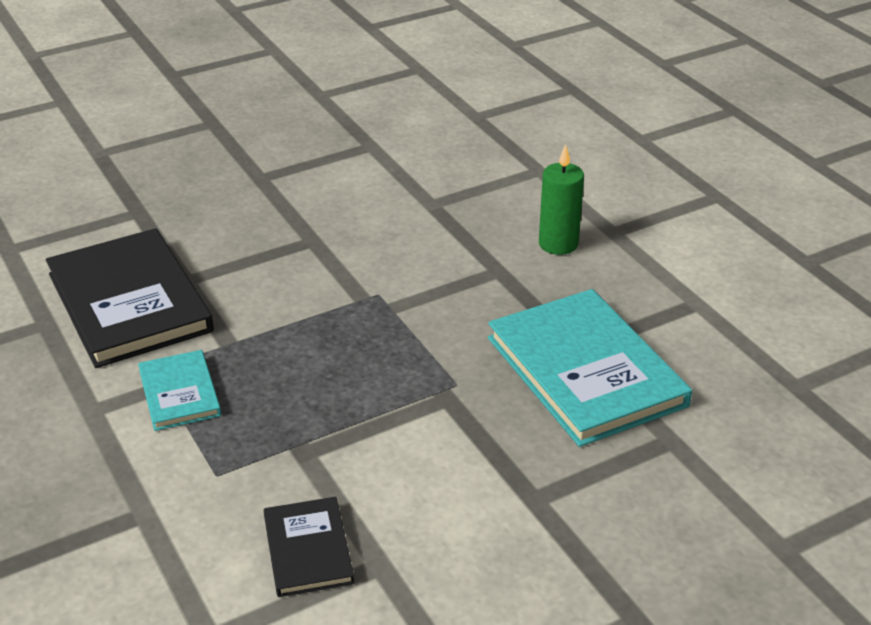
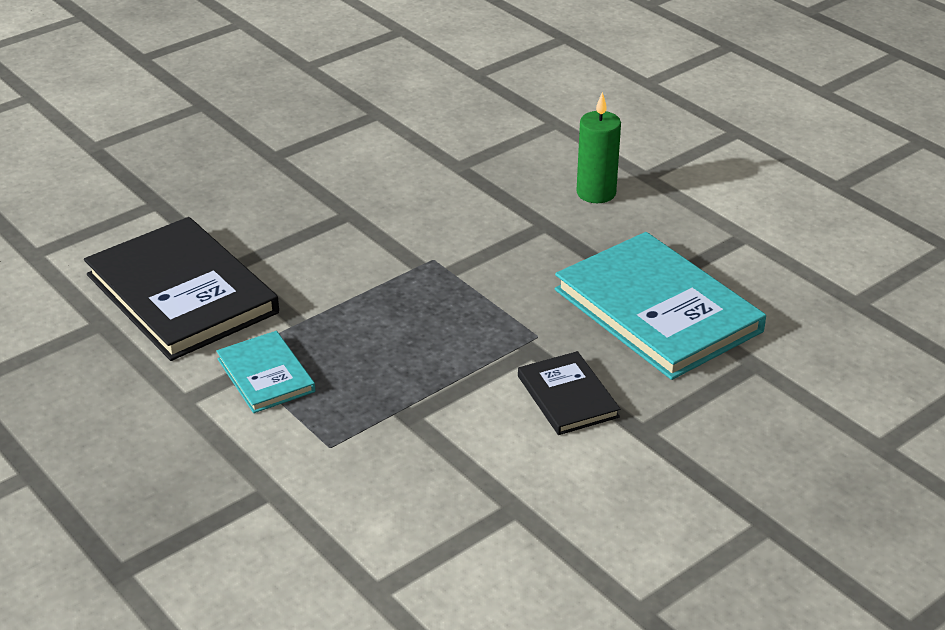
camera: 10 degrees left, 0 degrees up
(308, 549) = (443, 503): black book -> black book (567, 396)

